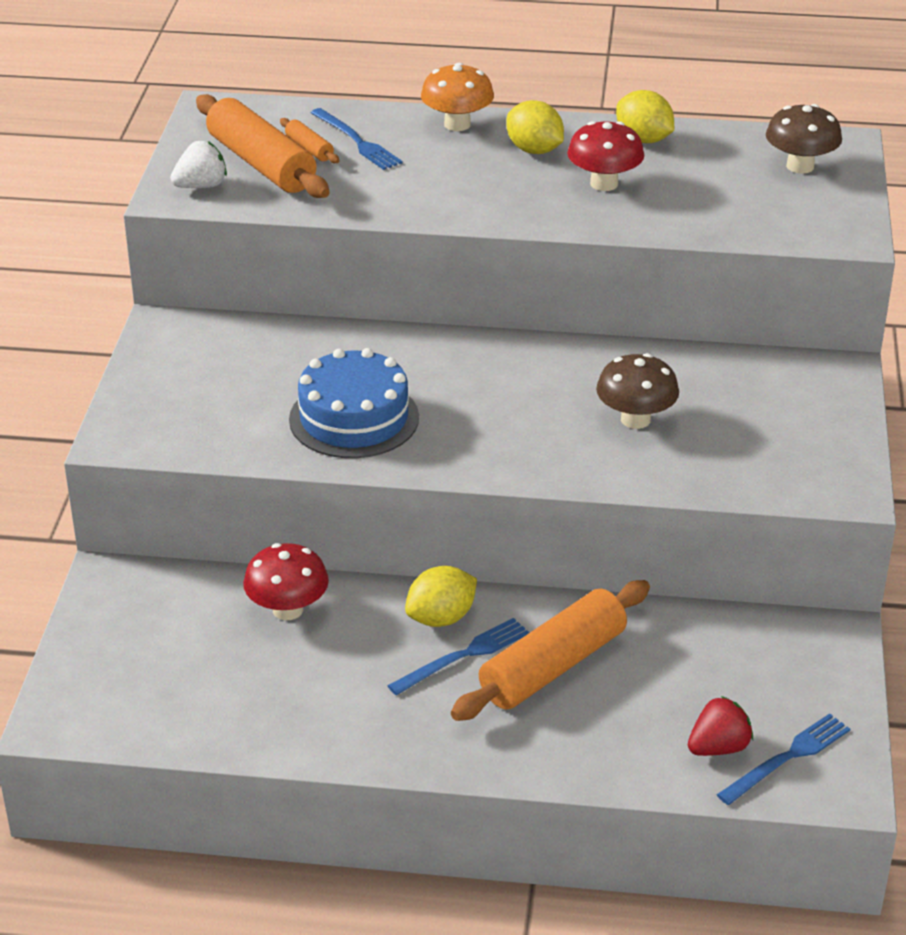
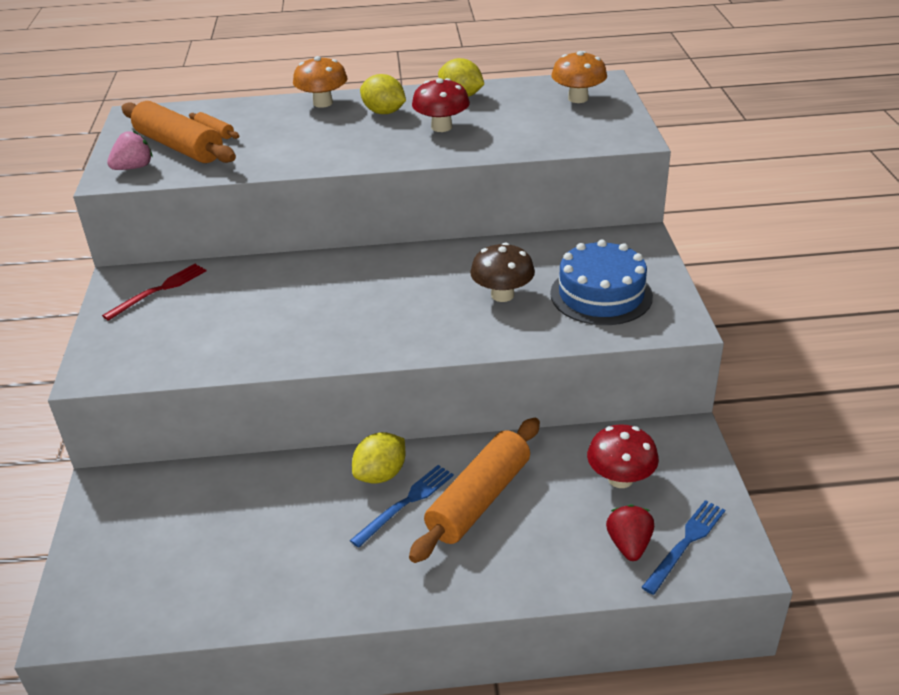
camera: 10 degrees left, 0 degrees up
(201, 186) = (134, 168): white strawberry -> pink strawberry
(209, 347) = (159, 290): none -> red fork
(287, 610) = (255, 489): red mushroom -> red mushroom (620, 479)
(354, 418) = (284, 327): blue cake -> blue cake (601, 294)
(357, 141) = (250, 123): blue fork -> none
(718, 747) = (629, 545): red strawberry -> red strawberry turned 45 degrees counterclockwise
(800, 166) = (578, 98): brown mushroom -> orange mushroom

